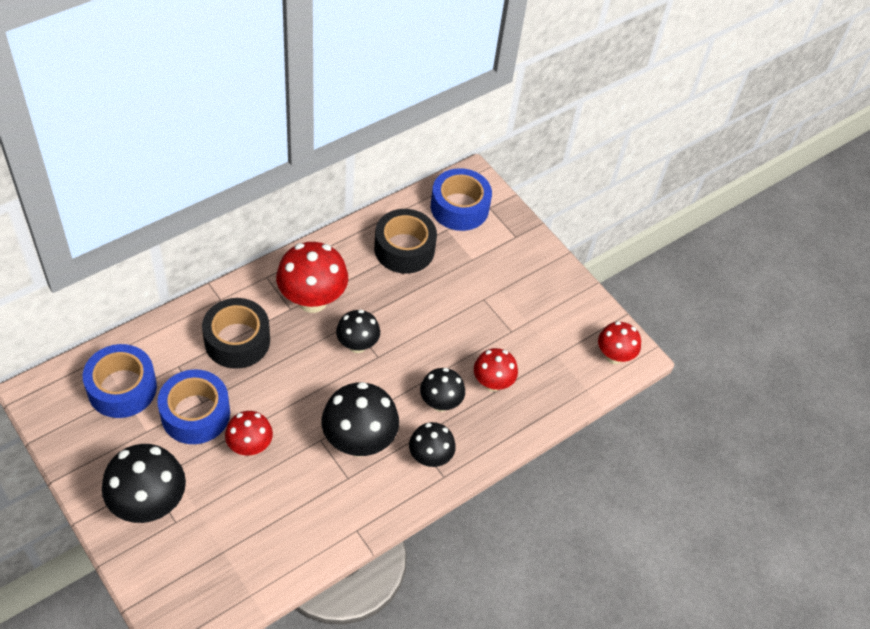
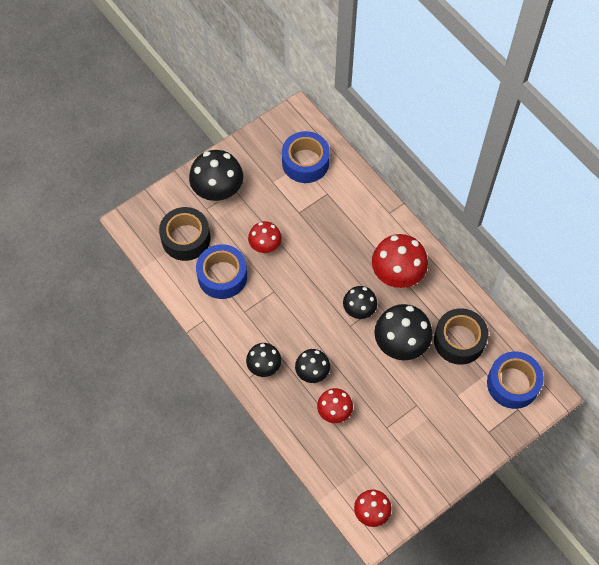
camera: 95 degrees right, 10 degrees up
(195, 414) = (289, 209): blue tape -> blue tape (222, 276)
(237, 340) = (353, 228): black tape -> black tape (186, 238)
(359, 442) = (274, 317): black mushroom -> black mushroom (400, 345)

